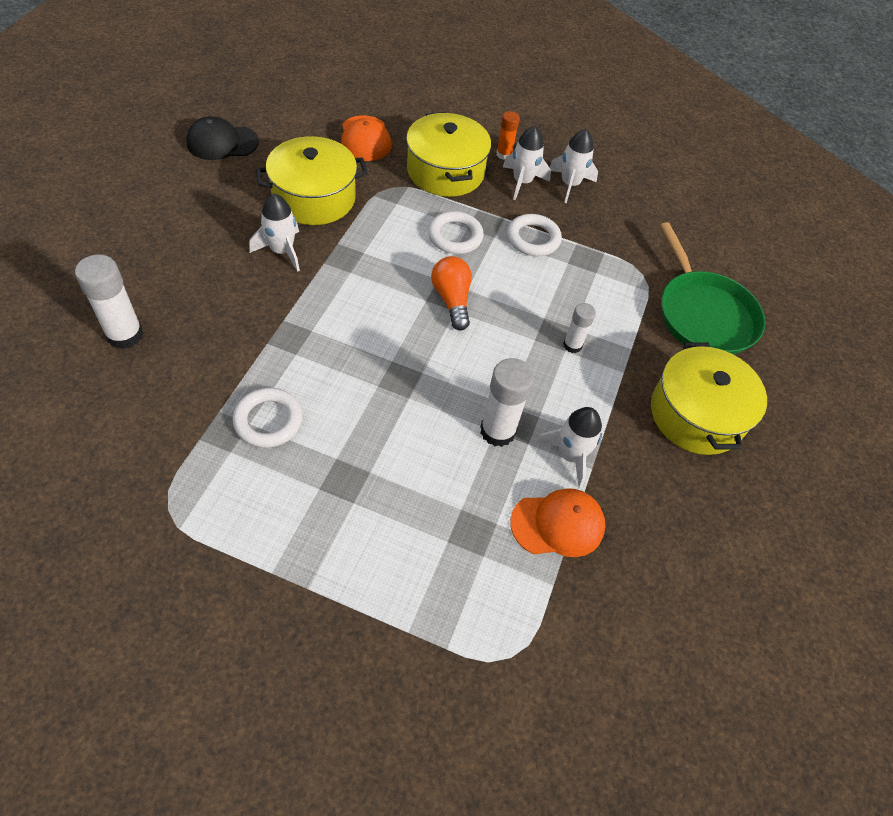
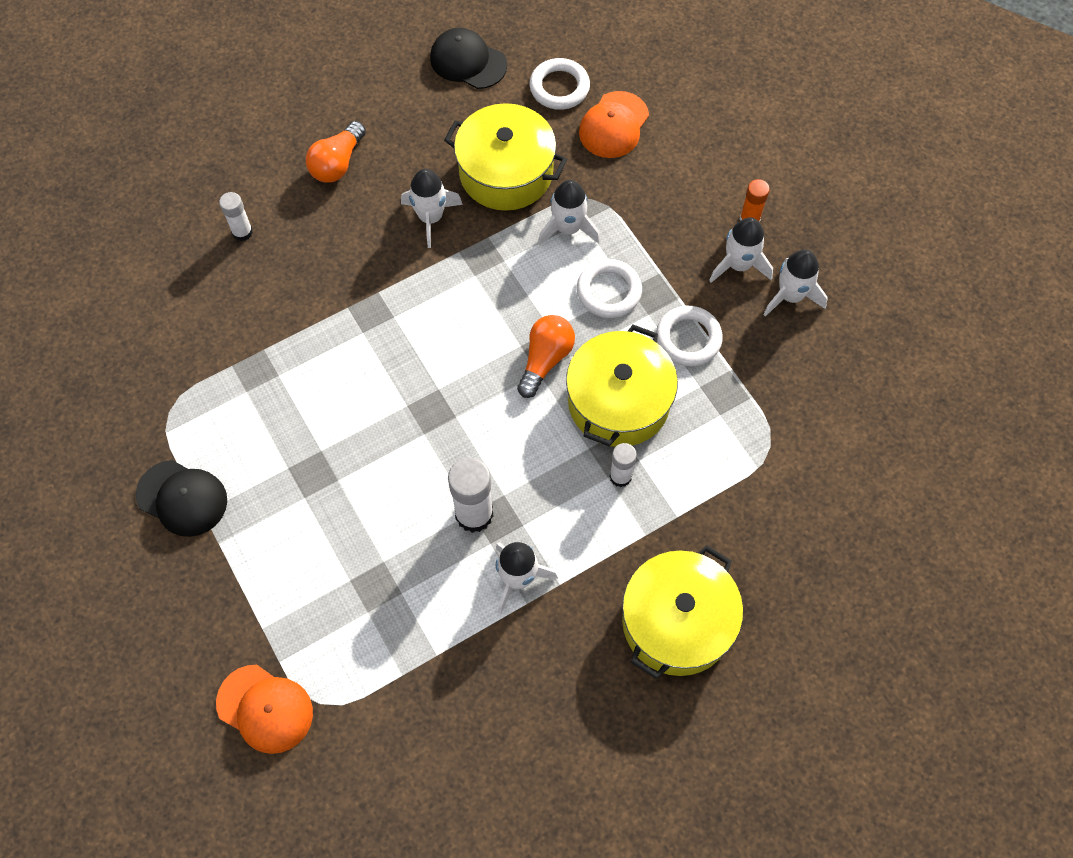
camera: 45 degrees right, 10 degrees up
(125, 335) = (242, 232): white glue stick -> white glue stick, size x0.59
(171, 249) = (337, 163): none -> orange light bulb
(241, 573) = (182, 498): none -> black cap
(268, 420) = (294, 382): white ring -> white ring (559, 87)
(391, 212) = (568, 228): none -> white rocket
(445, 171) = (665, 209): yellow pot -> yellow pot (618, 401)
(558, 524) = (451, 629): orange cap -> orange cap (265, 708)
(703, 314) = (793, 529): green pan -> none

